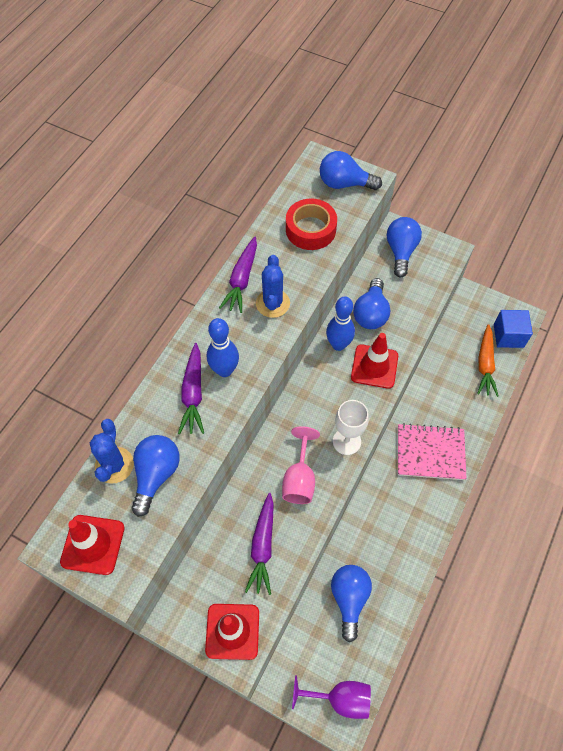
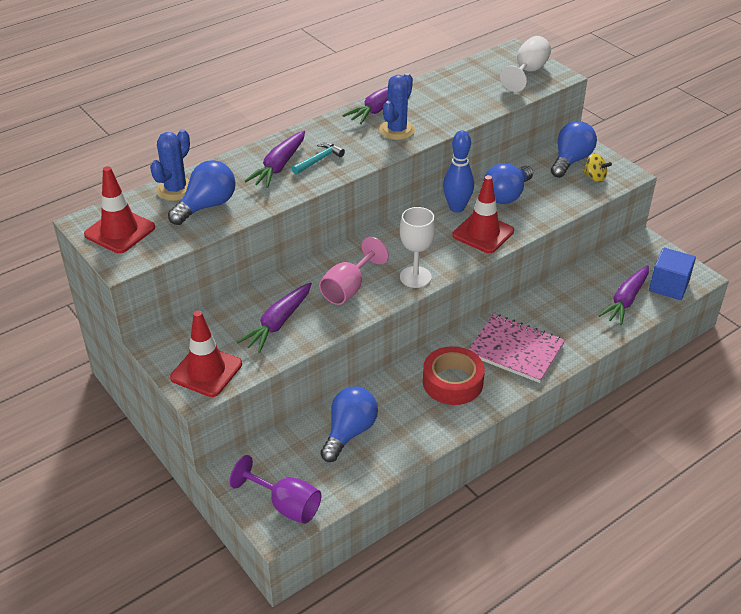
camera: 25 degrees right, 20 degrees down
(224, 370) = (319, 160): blue bowling pin -> turquoise hammer
(310, 229) = (470, 93): red tape -> red tape (452, 382)
(344, 183) = (528, 72): blue light bulb -> white goblet
(429, 264) = (594, 177): none -> yellow spinning top
(485, 364) = (625, 300): orange carrot -> purple carrot

